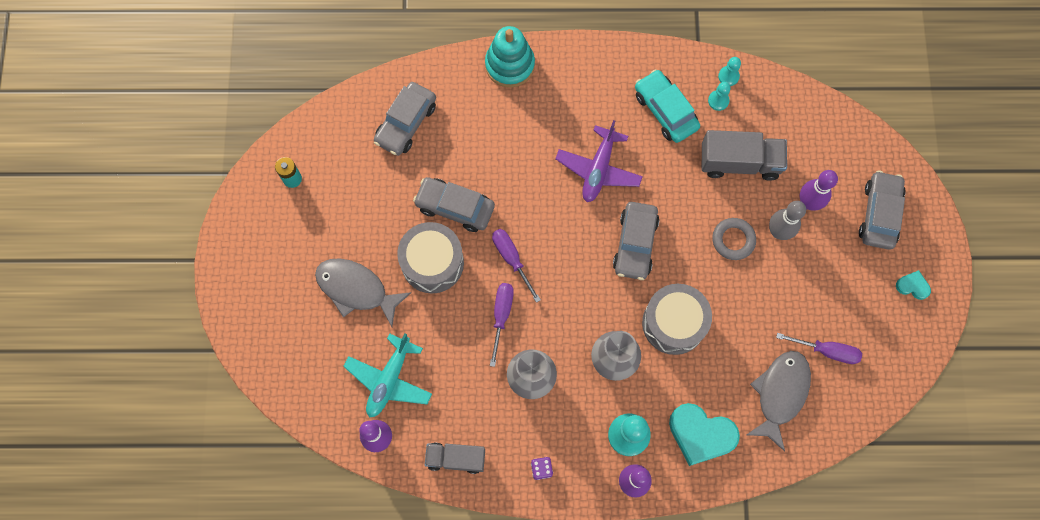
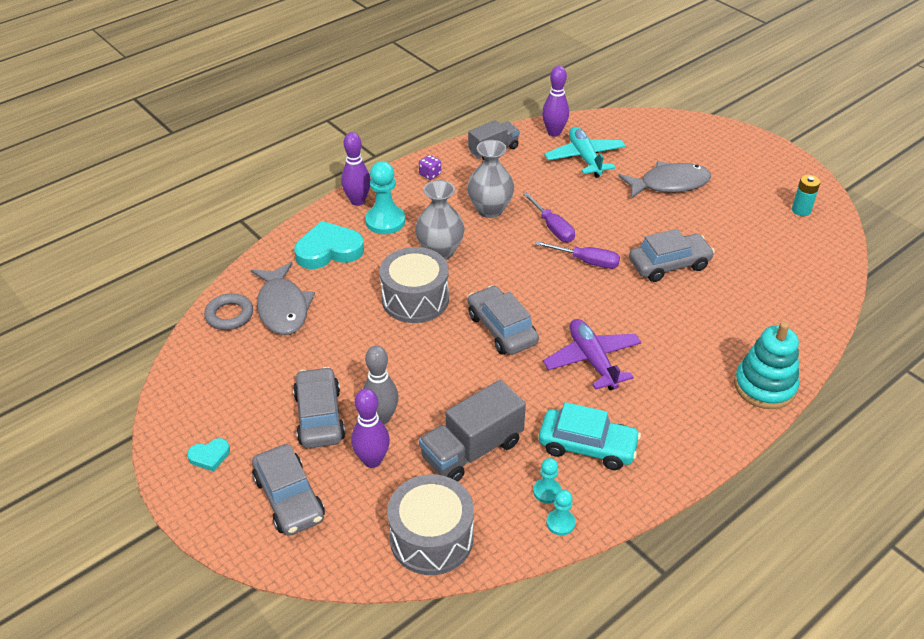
camera: 140 degrees right, 30 degrees down
(406, 123) = (779, 291): grey car -> grey car (319, 416)
(432, 263) = (640, 226): grey drum -> grey drum (431, 538)
(733, 240) = (419, 384): grey ring -> grey ring (229, 315)
(826, 351) = (262, 358): purple screwdriver -> none

